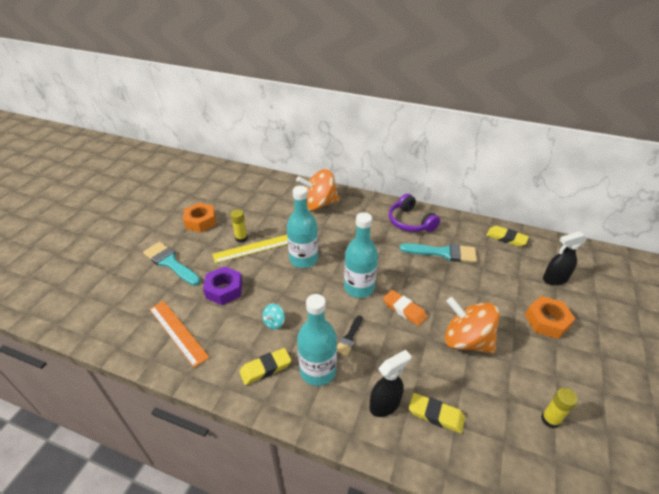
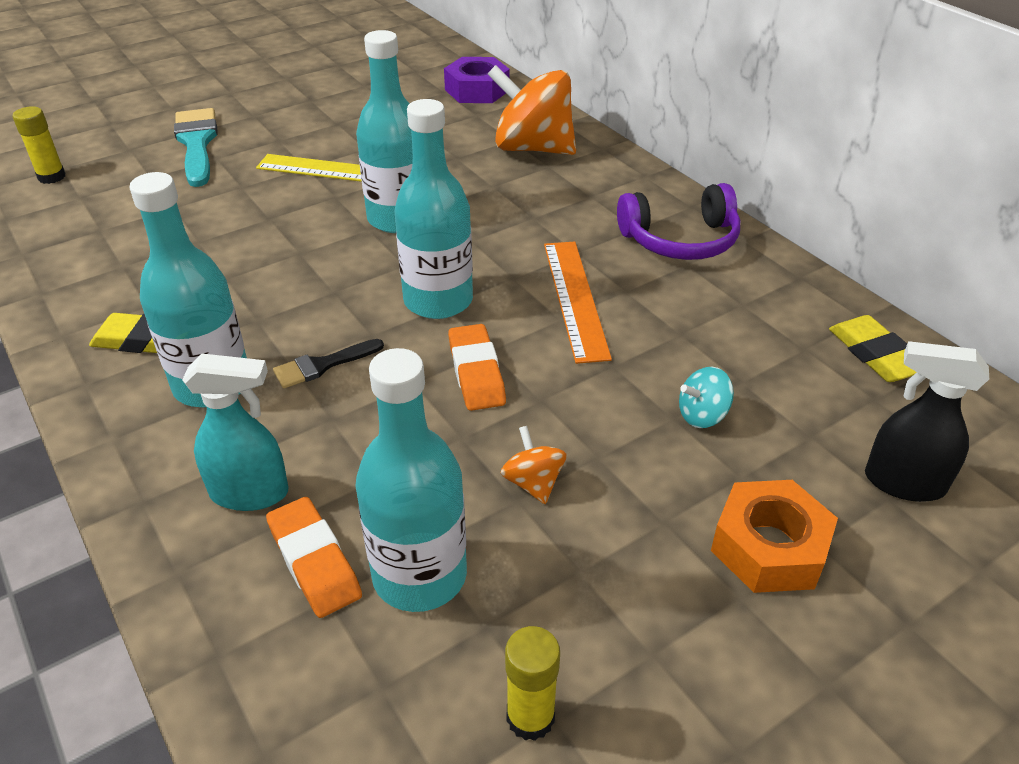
camera: 35 degrees right, 0 degrees up
(177, 332) = (94, 235): orange ruler -> orange ruler (575, 298)
(201, 221) = (307, 106): orange nut -> none
(224, 290) = (224, 209): purple nut -> purple nut (477, 90)
(241, 238) = (338, 150): yellow glue stick -> yellow glue stick (52, 177)
(274, 323) = (236, 286): turquoise spinning top -> turquoise spinning top (702, 415)
(385, 404) = (250, 493): black spray bottle -> turquoise spray bottle
(410, 222) = (680, 240): purple headphones -> purple headphones turned 105 degrees counterclockwise
(435, 415) = (314, 561): yellow eraser -> orange eraser
(443, 253) = (683, 318): turquoise brush -> none
(466, 341) = (533, 483): orange spinning top -> orange spinning top, size x0.44
(471, 396) = (419, 575): none -> turquoise bottle

